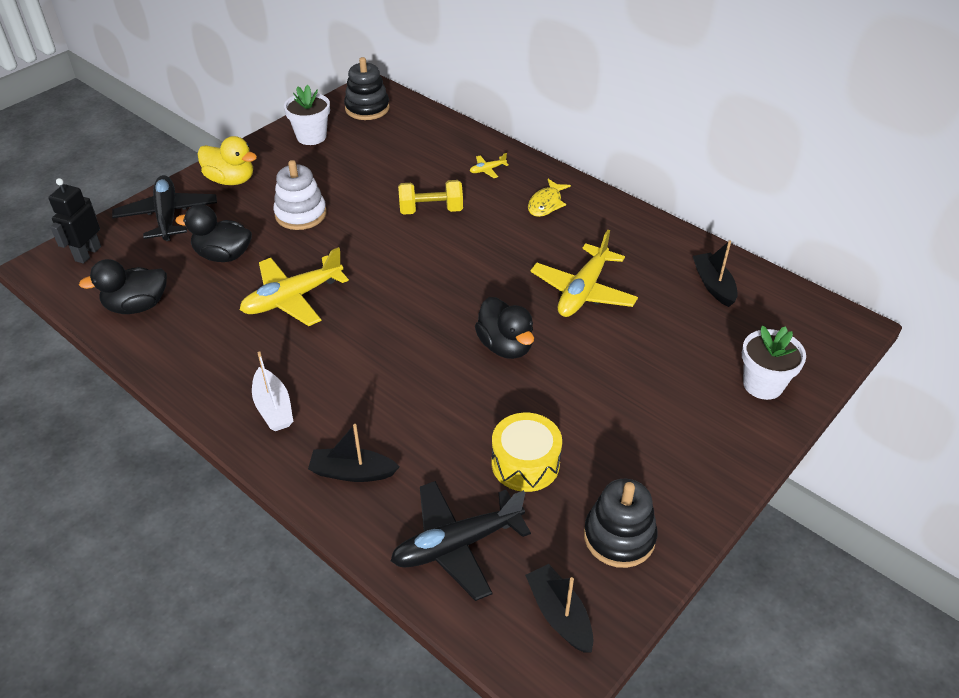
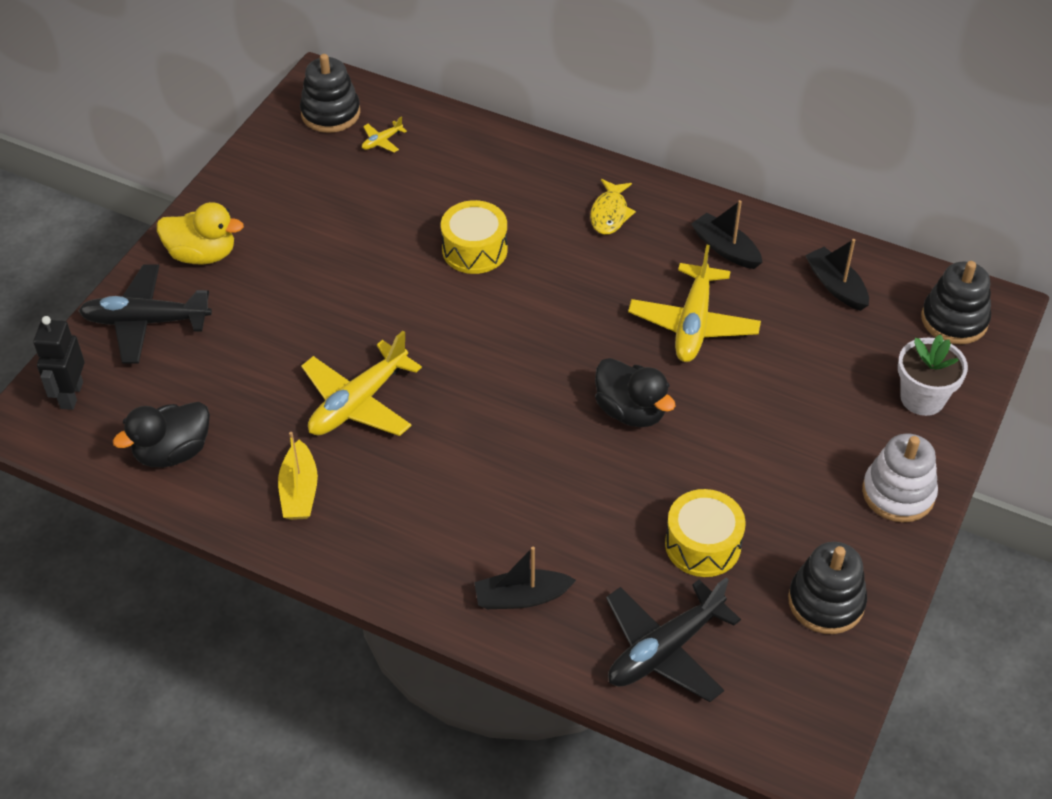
camera: 15 degrees left, 5 degrees up
(167, 216) = (146, 322): black plane -> black plane turned 60 degrees counterclockwise
(215, 352) = (299, 491): none -> yellow boat
(223, 255) = (245, 363): black duck -> none
(273, 408) = (400, 543): white boat -> none
(301, 214) = (315, 286): white stacking toy -> white stacking toy (898, 493)
(311, 136) = (277, 170): white flower pot -> none
(431, 210) = (474, 250): yellow dumbbell -> yellow drum
(487, 170) = (521, 178): yellow plane -> yellow plane (382, 141)
(559, 614) = (793, 695): black boat -> black boat (725, 249)
(810, 329) = (954, 320): none -> black stacking toy

